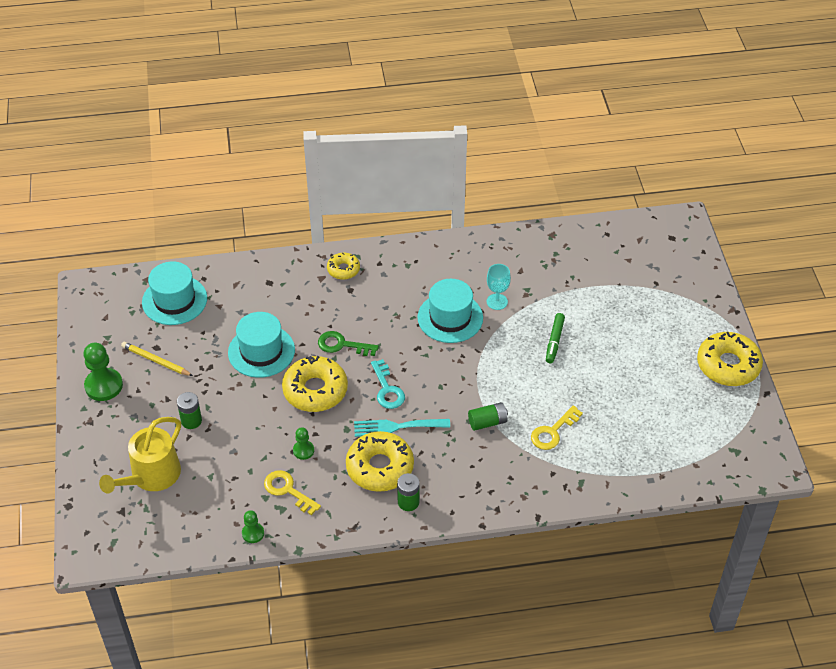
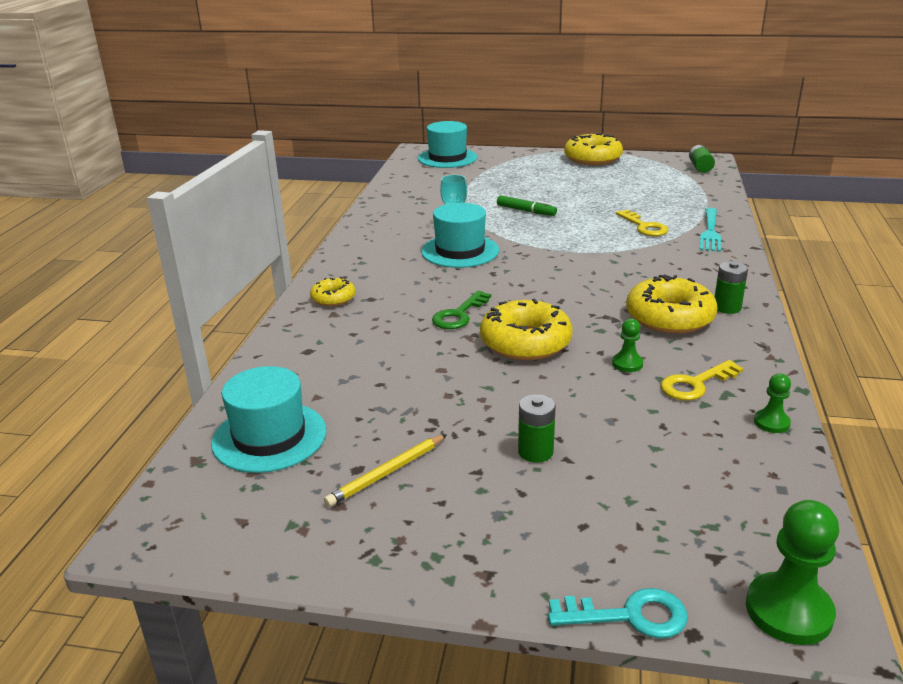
camera: 70 degrees left, 20 degrees down
(104, 386) = (407, 543): green pawn -> green pawn (788, 611)
(151, 476) = (641, 510): yellow watering can -> none
(261, 351) = (431, 373): turquoise hat -> turquoise hat (447, 158)
(387, 389) = (548, 297): turquoise key -> turquoise key (630, 615)
(397, 427) = (609, 299): turquoise fork -> turquoise fork (710, 232)
(487, 422) = (620, 252): green battery -> green battery (700, 167)

